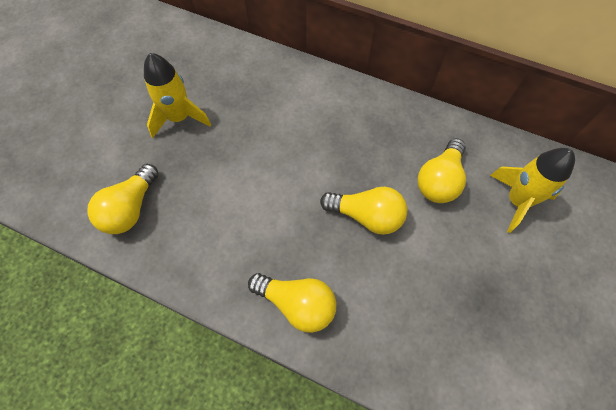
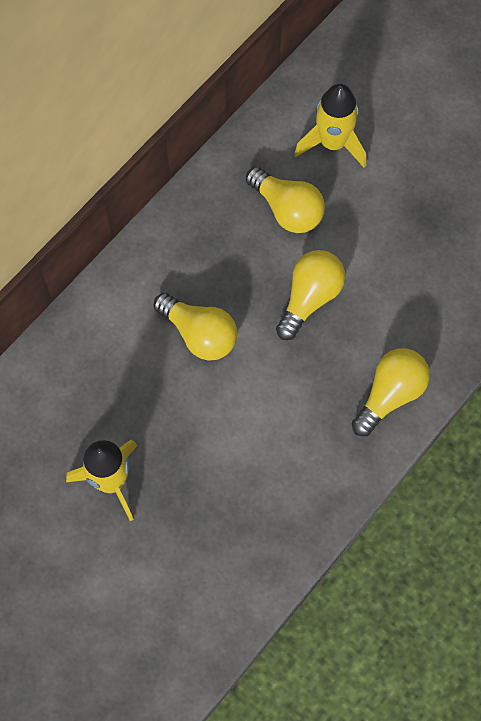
camera: 75 degrees left, 5 degrees up
(130, 209) = (230, 556): yellow light bulb -> yellow light bulb (199, 334)

